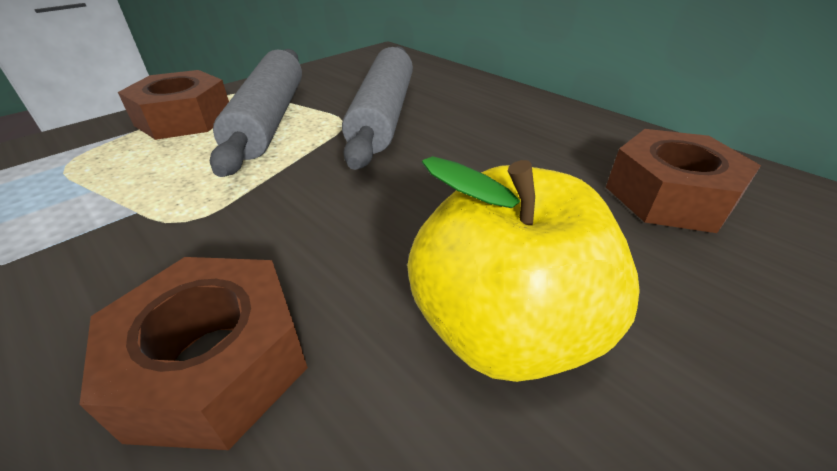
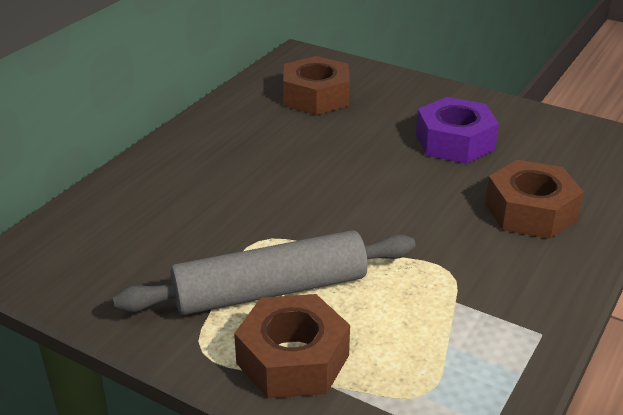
camera: 105 degrees left, 5 degrees down
(384, 115) = (235, 219): grey rolling pin -> none
(504, 328) = (454, 142): yellow apple -> purple nut

